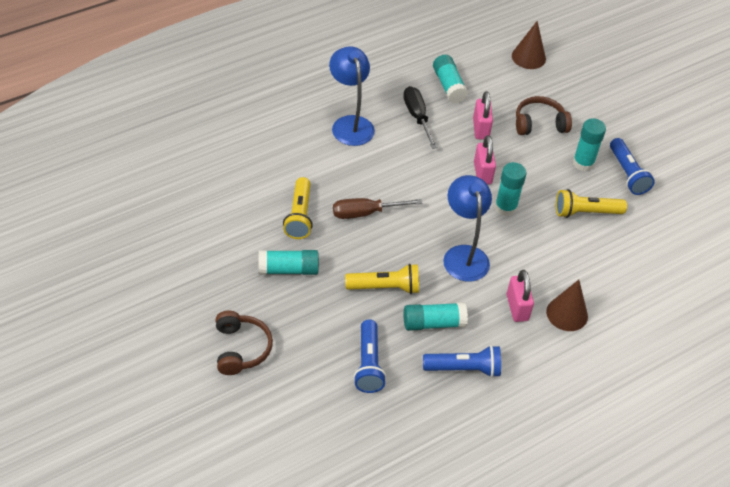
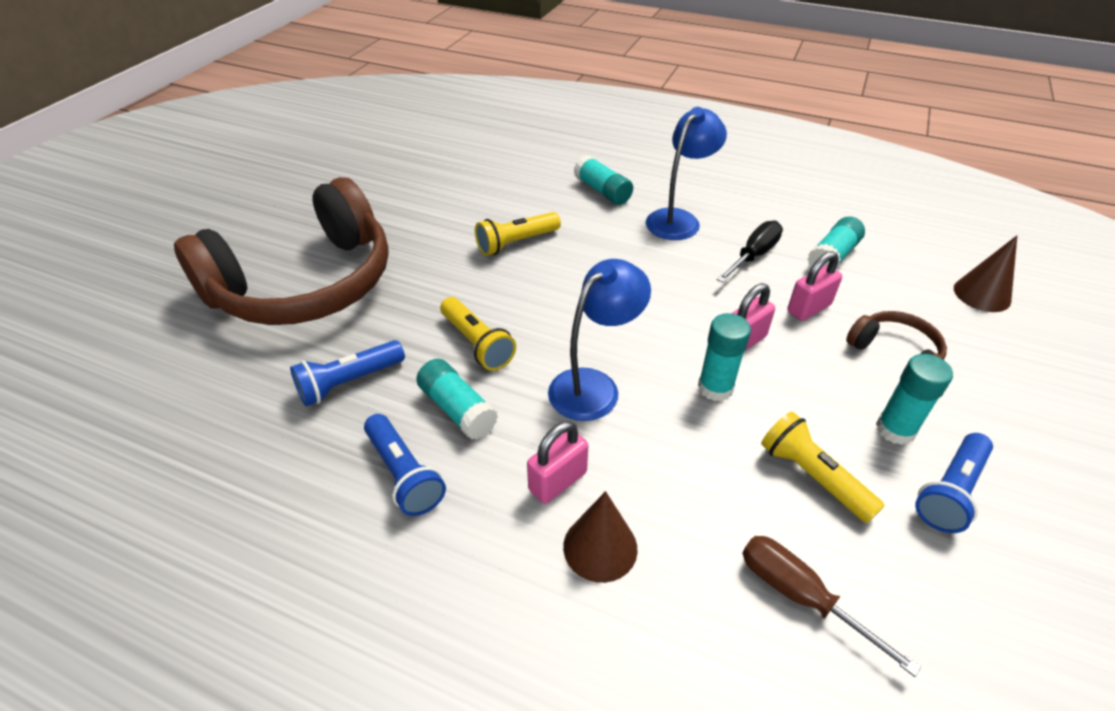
camera: 60 degrees right, 5 degrees down
(240, 349) = (305, 283): brown headphones -> brown headphones, size x2.39
(288, 270) = (437, 267): turquoise glue stick -> turquoise glue stick (602, 191)
(365, 213) = (570, 282): brown screwdriver -> brown screwdriver (800, 596)

